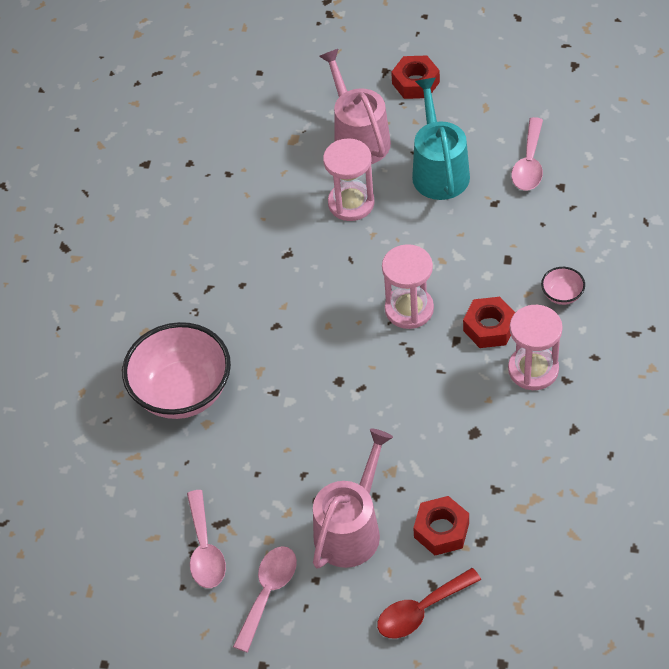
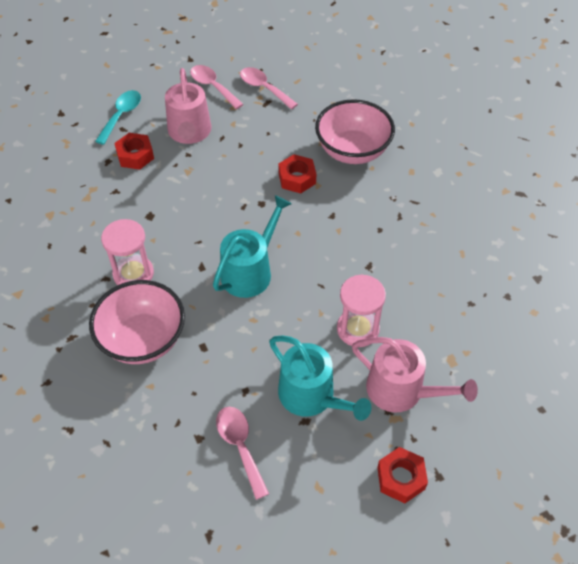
camera: 140 degrees right, 0 degrees up
(268, 592) = (212, 86): pink spoon -> pink spoon turned 150 degrees clockwise
(409, 309) = (250, 271): pink hourglass -> turquoise watering can
(421, 610) = (121, 115): red spoon -> turquoise spoon
(489, 327) = (183, 287): red nut -> red nut (297, 178)
(562, 295) = (143, 339): pink bowl -> pink bowl, size x2.41

